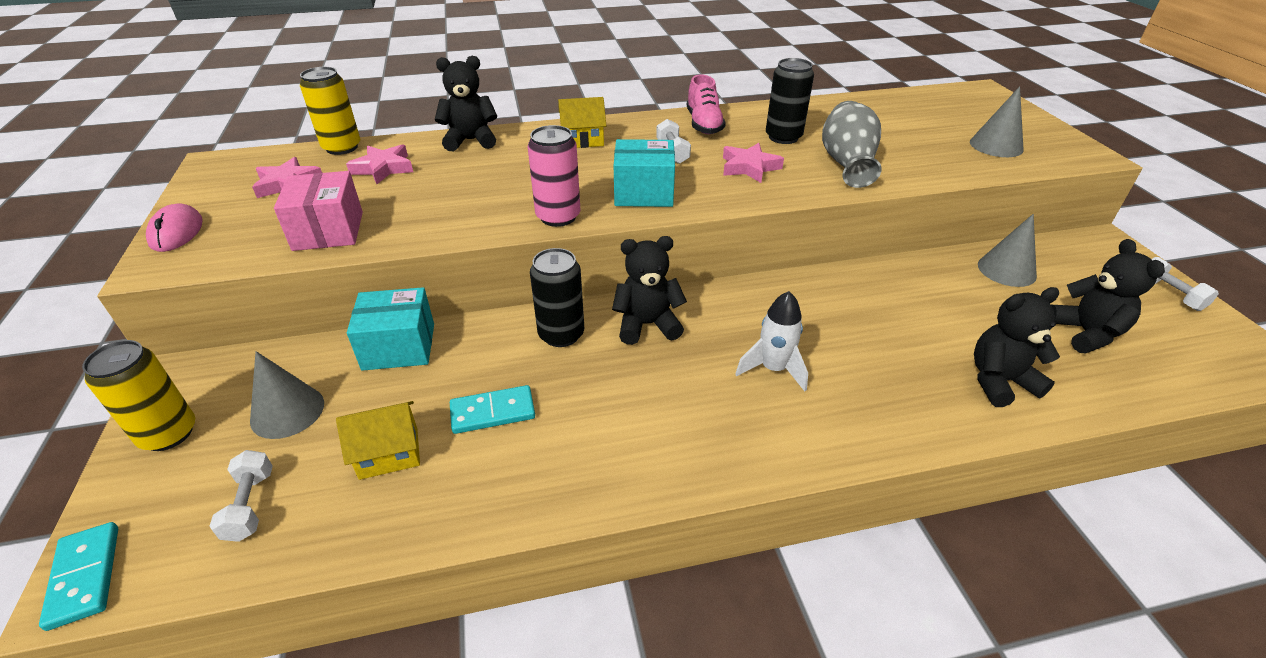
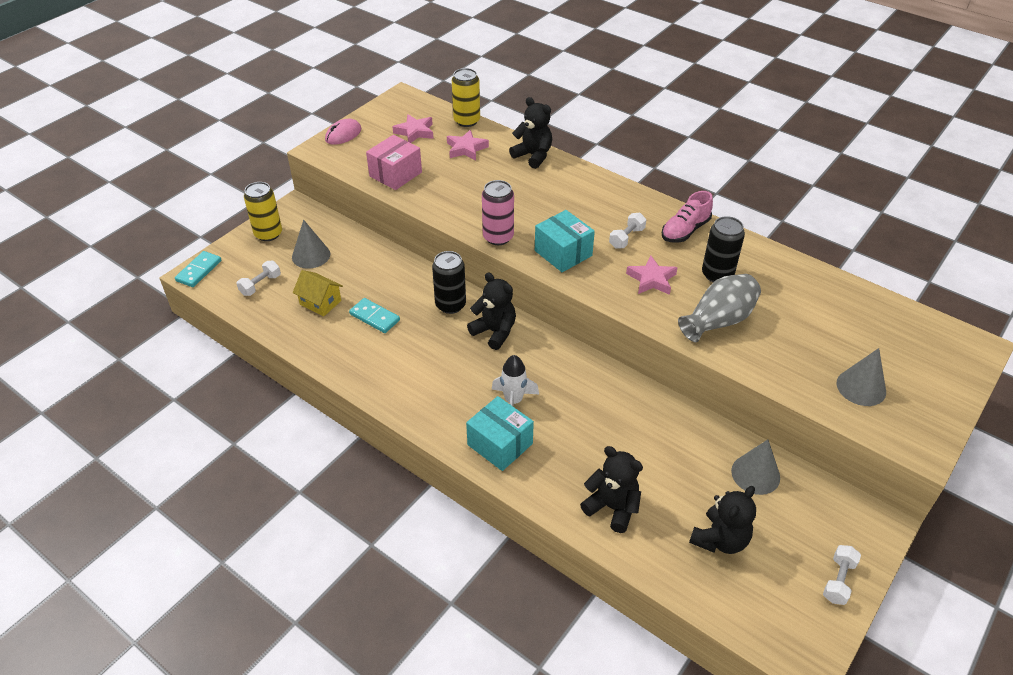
camera: 50 degrees right, 5 degrees up
(399, 346) = (381, 257): turquoise box -> turquoise box (500, 444)
(583, 140) = (592, 195): yellow house -> none

